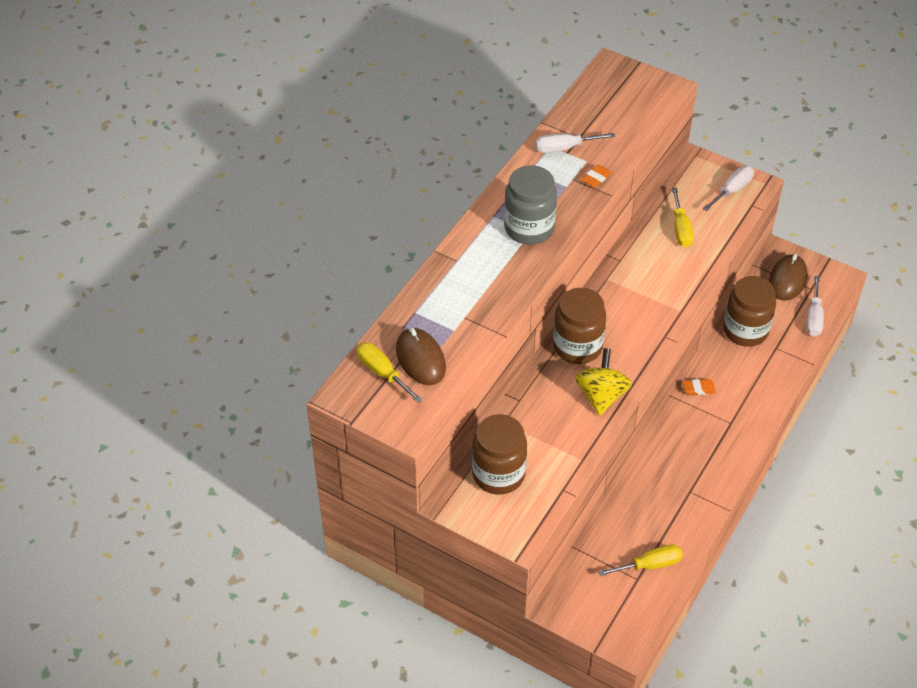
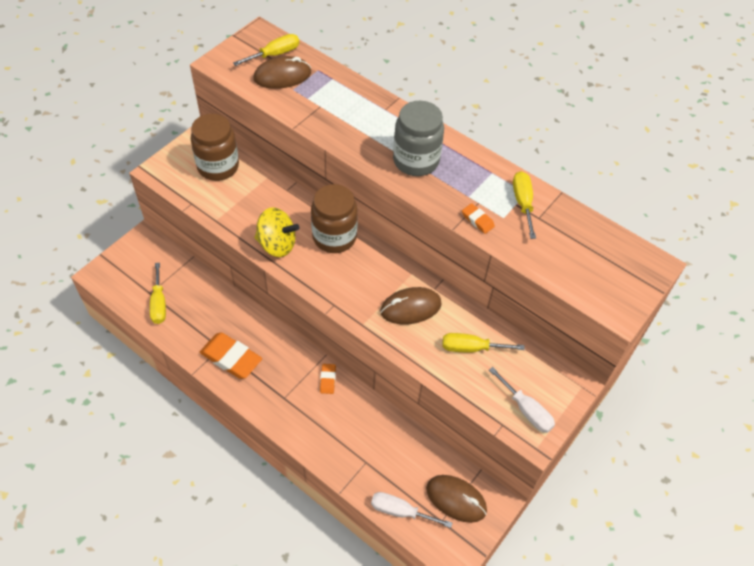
camera: 95 degrees right, 5 degrees up
(564, 148) = (523, 203): white screwdriver -> yellow screwdriver
(649, 276) = (410, 308): none -> brown mouse
(699, 478) = (231, 358): none -> orange eraser
(745, 331) = (391, 438): brown jar -> none

